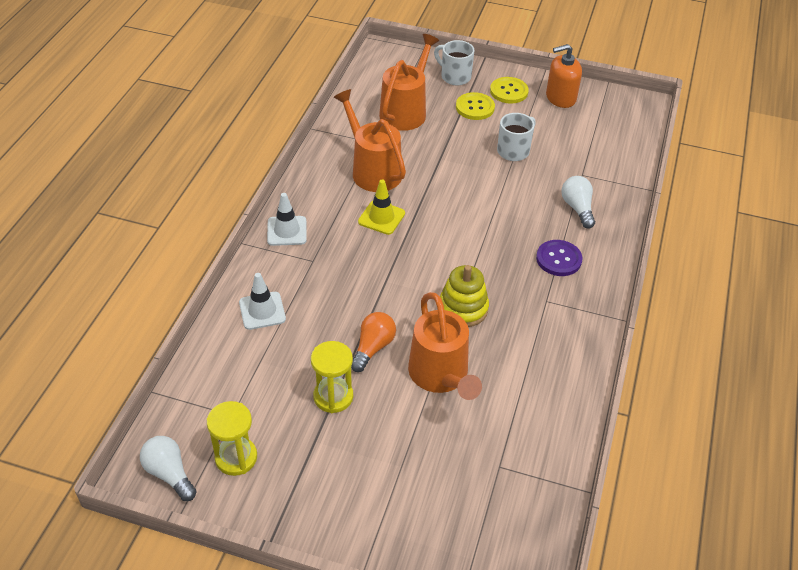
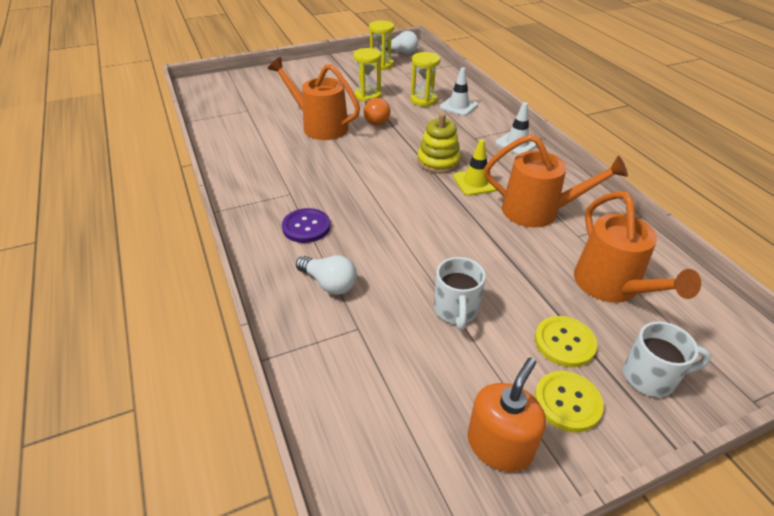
camera: 140 degrees right, 5 degrees down
(283, 345) = (423, 100): none -> yellow hourglass
(463, 308) = (345, 160): yellow stacking toy -> yellow stacking toy (438, 161)

